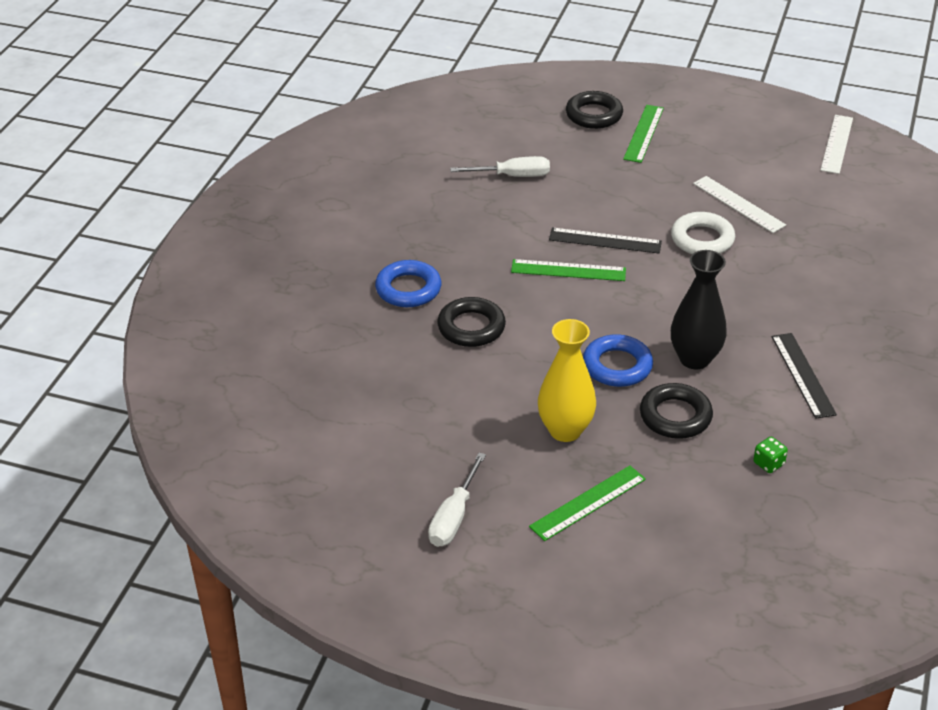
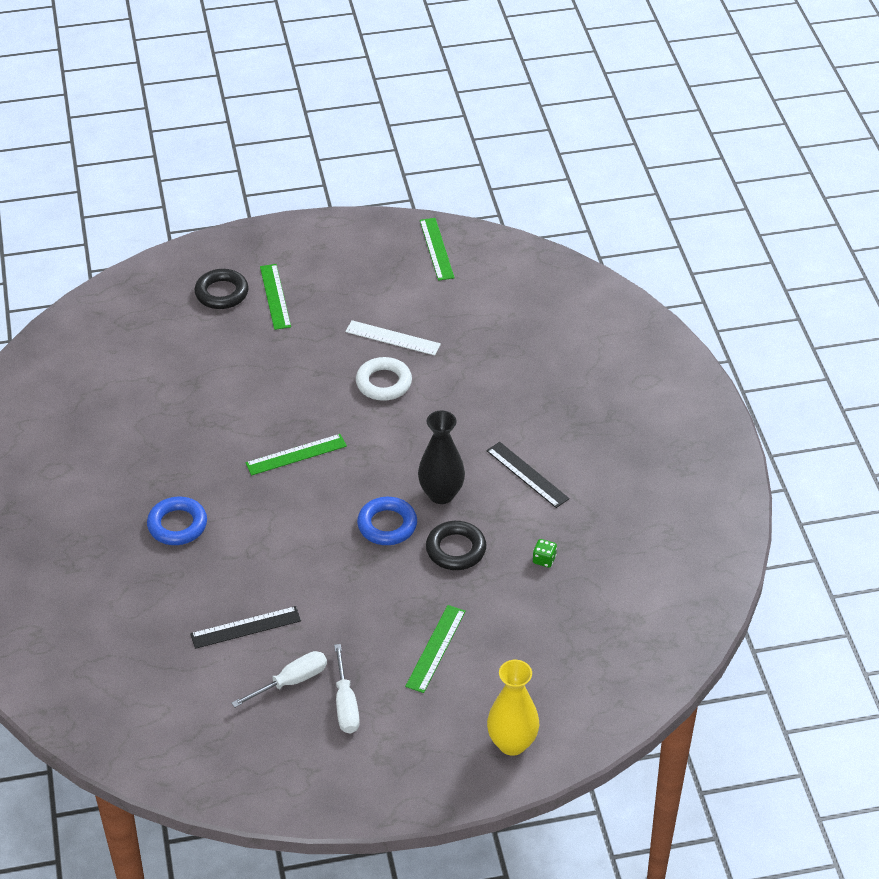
camera: 30 degrees left, 5 degrees up
(471, 327) = (252, 538): black ring -> none
(512, 176) = (192, 381): white screwdriver -> white screwdriver (291, 682)
(565, 430) = (382, 597): yellow vase -> yellow vase (512, 743)
(605, 241) = (308, 415): black ruler -> black ruler (245, 627)
(837, 144) = (436, 249): white ruler -> green ruler

